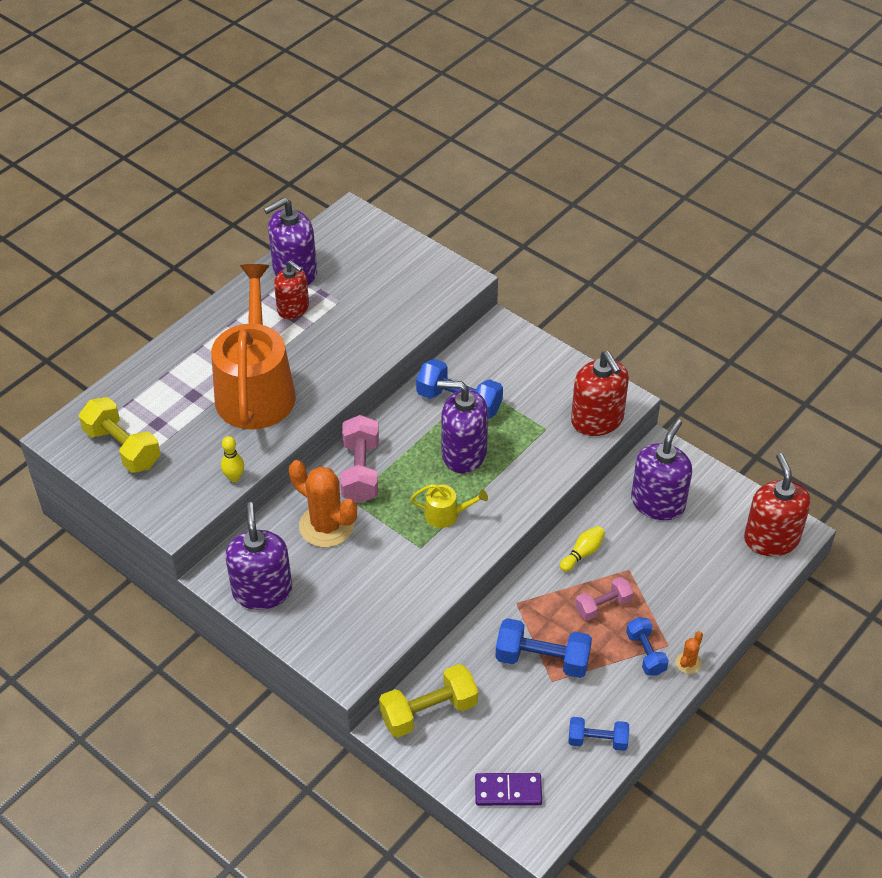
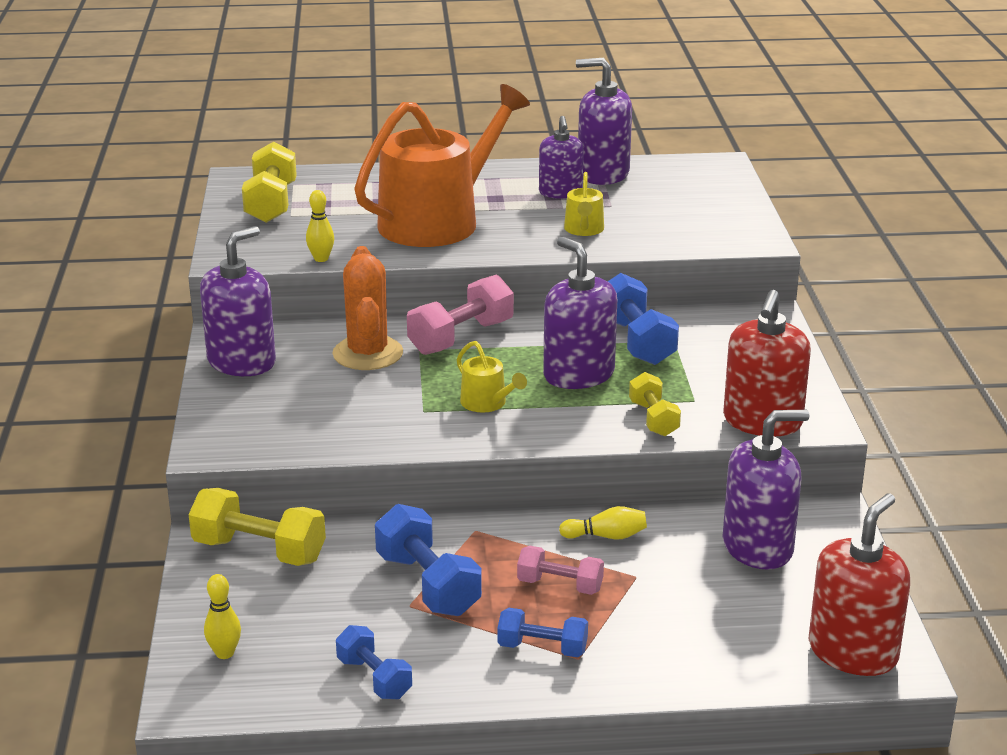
camera: 45 degrees right, 20 degrees down
(293, 308) = (560, 192): red soap dispenser -> purple soap dispenser
(354, 336) = (584, 230): none -> yellow watering can
(508, 791) = (225, 653): purple domino -> yellow bowling pin
(544, 459) = (653, 419): none -> yellow dumbbell
(645, 653) = (542, 648): blue dumbbell -> blue dumbbell turned 75 degrees clockwise
(688, 663) = (576, 686): orange cactus -> none

